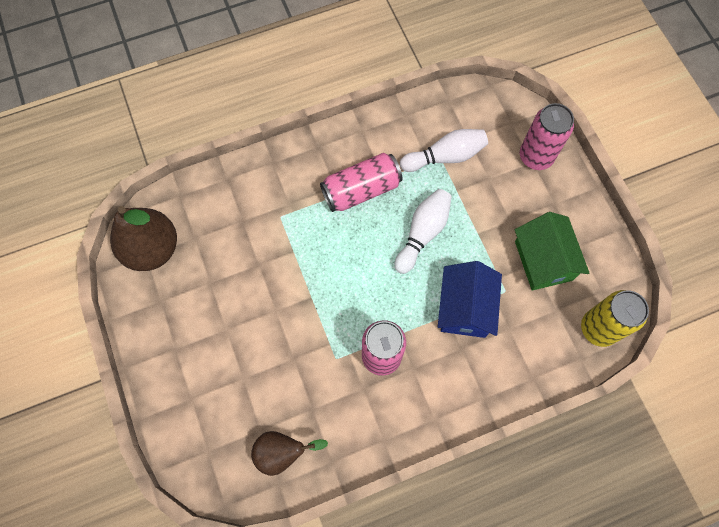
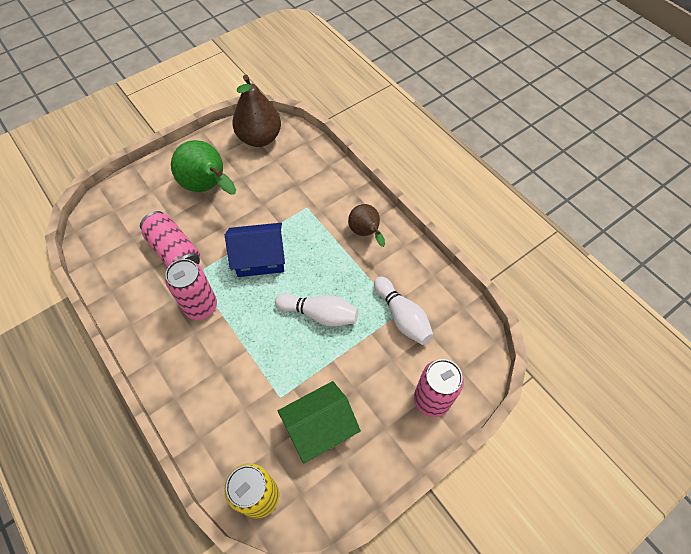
camera: 75 degrees right, 10 degrees down
(211, 324) = (208, 187): none -> green pear
(282, 452) = (115, 256): brown pear -> brown pear (366, 233)
(361, 190) = (347, 257): pink can -> pink can (174, 251)
(465, 308) = (256, 364): blue house -> blue house (260, 258)

